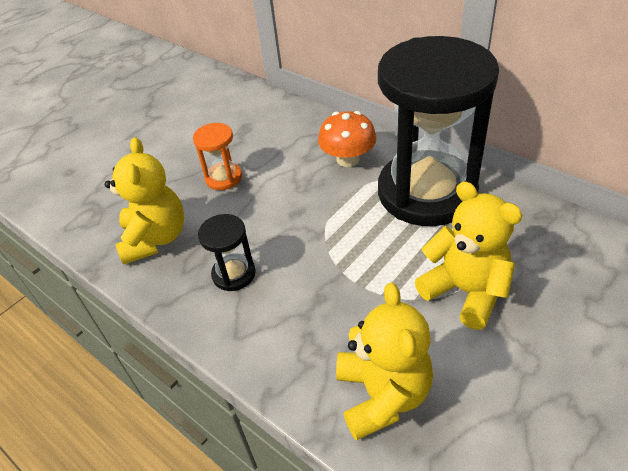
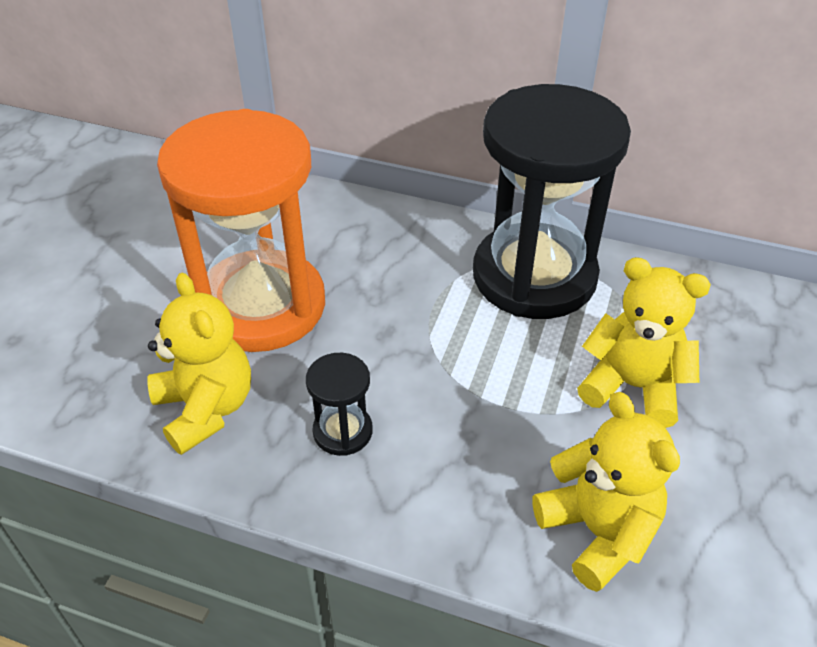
camera: 25 degrees left, 0 degrees up
(223, 178) = (261, 305): orange hourglass -> orange hourglass, size x2.45
(348, 159) = (417, 250): orange mushroom -> none

